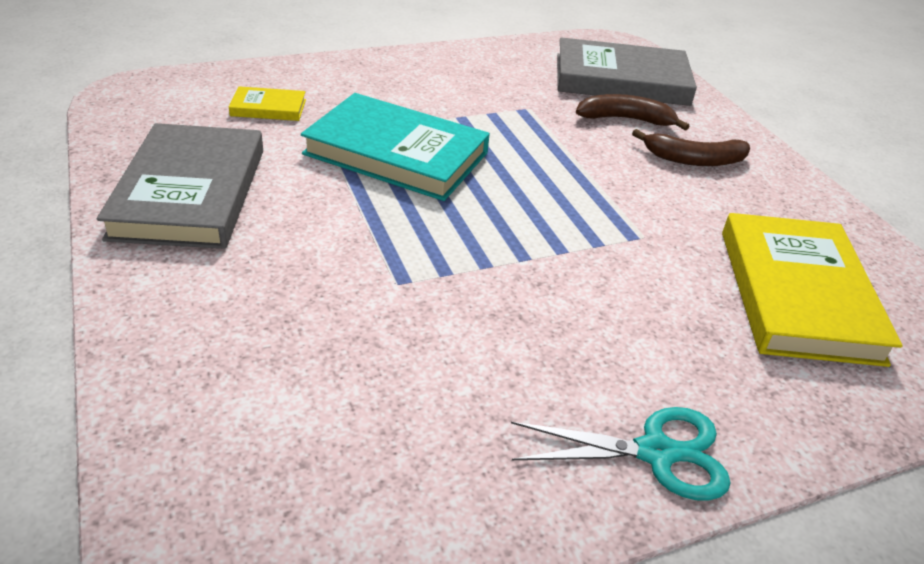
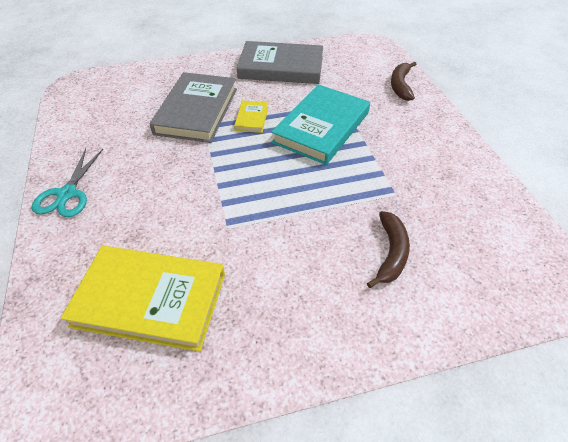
camera: 100 degrees right, 10 degrees up
(268, 108) = (366, 84): yellow book -> yellow book (252, 118)
(621, 79) = (471, 267): grey book -> grey book (197, 111)
(693, 160) = (328, 286): brown banana -> brown banana (400, 85)

